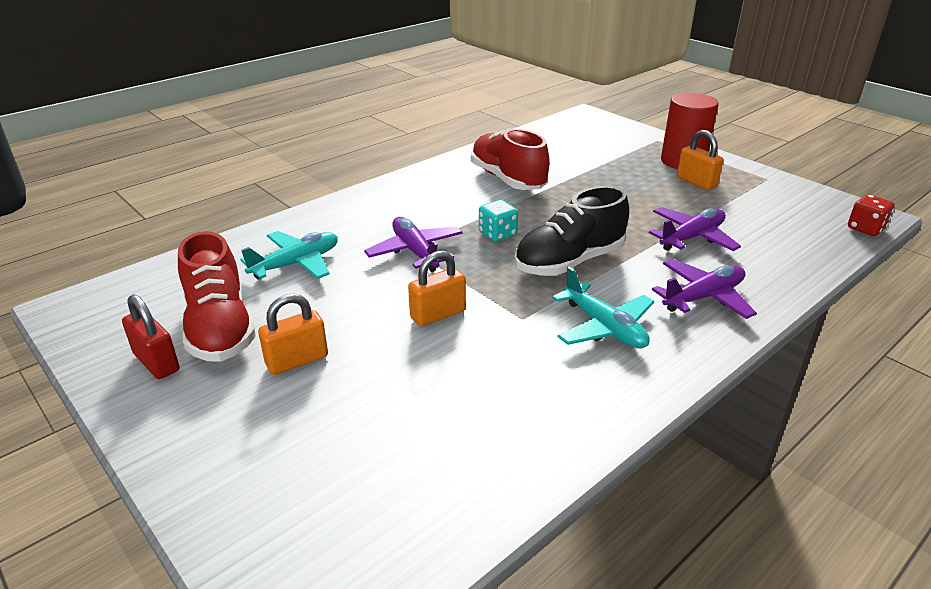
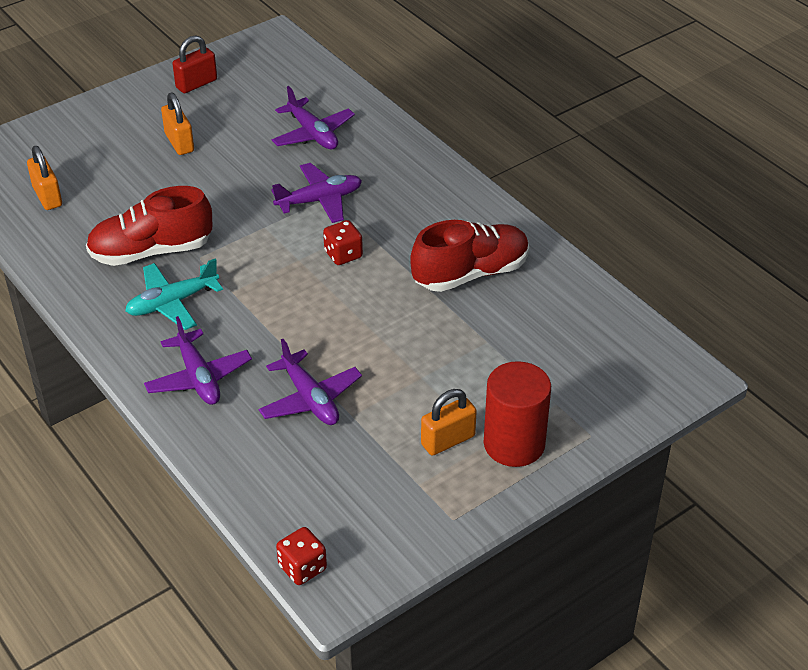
camera: 95 degrees right, 10 degrees up
(220, 328) = (229, 105): red shoe -> red shoe (151, 251)
(296, 264) = (313, 134): turquoise plane -> purple plane
(438, 314) = (217, 210): orange padlock -> orange padlock (47, 196)
(497, 234) = (343, 254): turquoise dice -> red dice
(569, 262) = (280, 297): black shoe -> none

